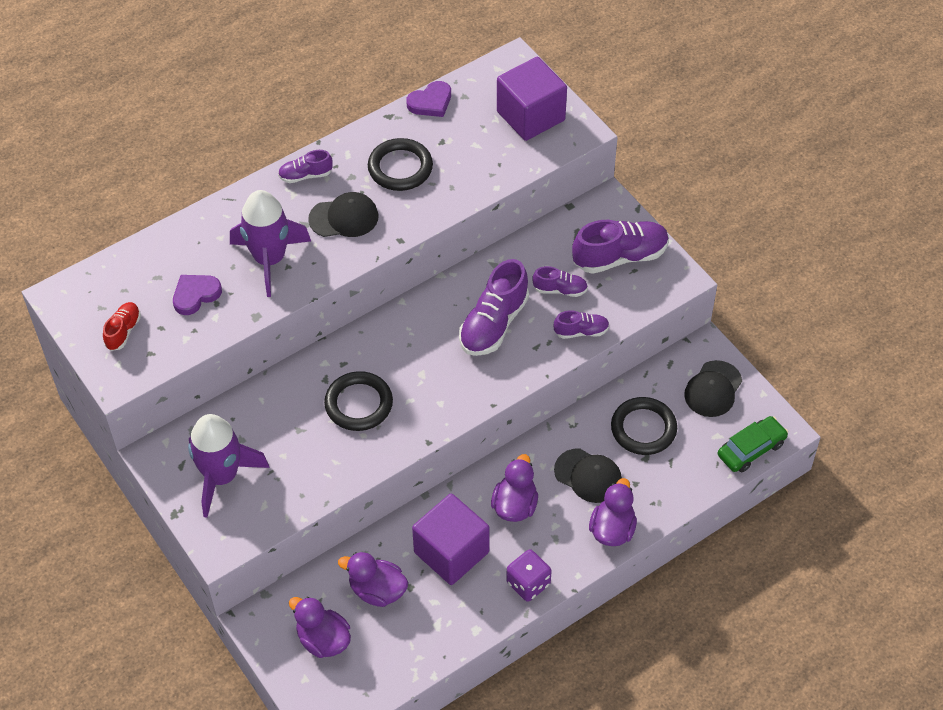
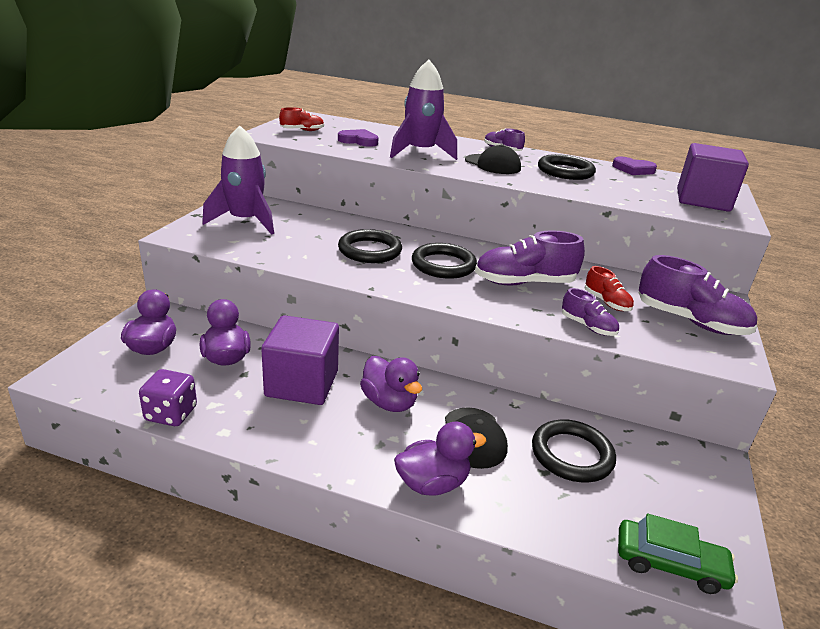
camera: 50 degrees right, 25 degrees down
(424, 363) = (443, 265): none -> black ring
(515, 505) = (389, 402): purple duck -> purple duck turned 75 degrees clockwise
(528, 583) = (308, 446): purple dice -> purple dice (171, 414)
(560, 290) = (606, 302): purple shoe -> red shoe
(713, 389) = (686, 489): black cap -> none

